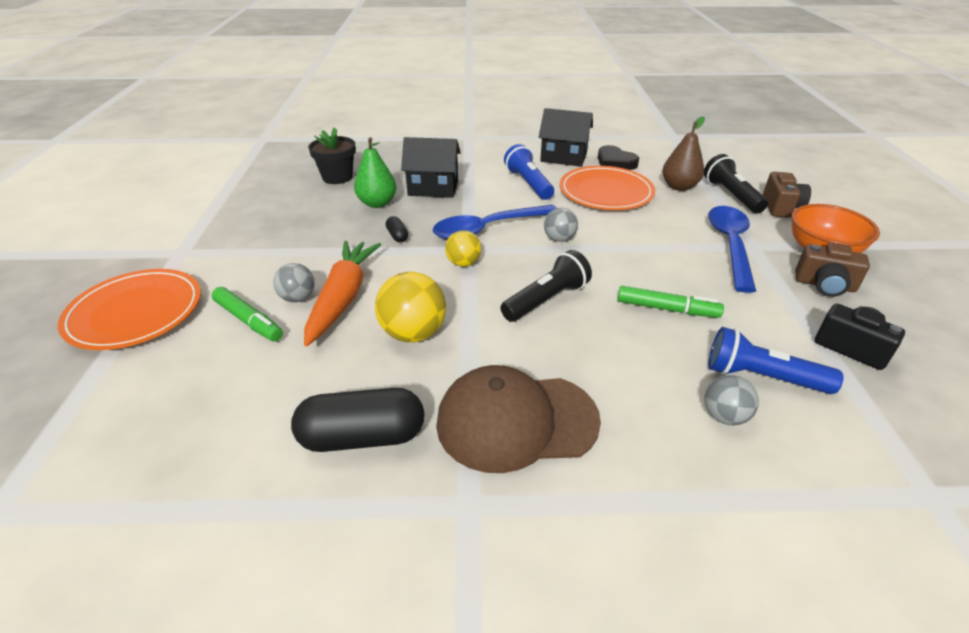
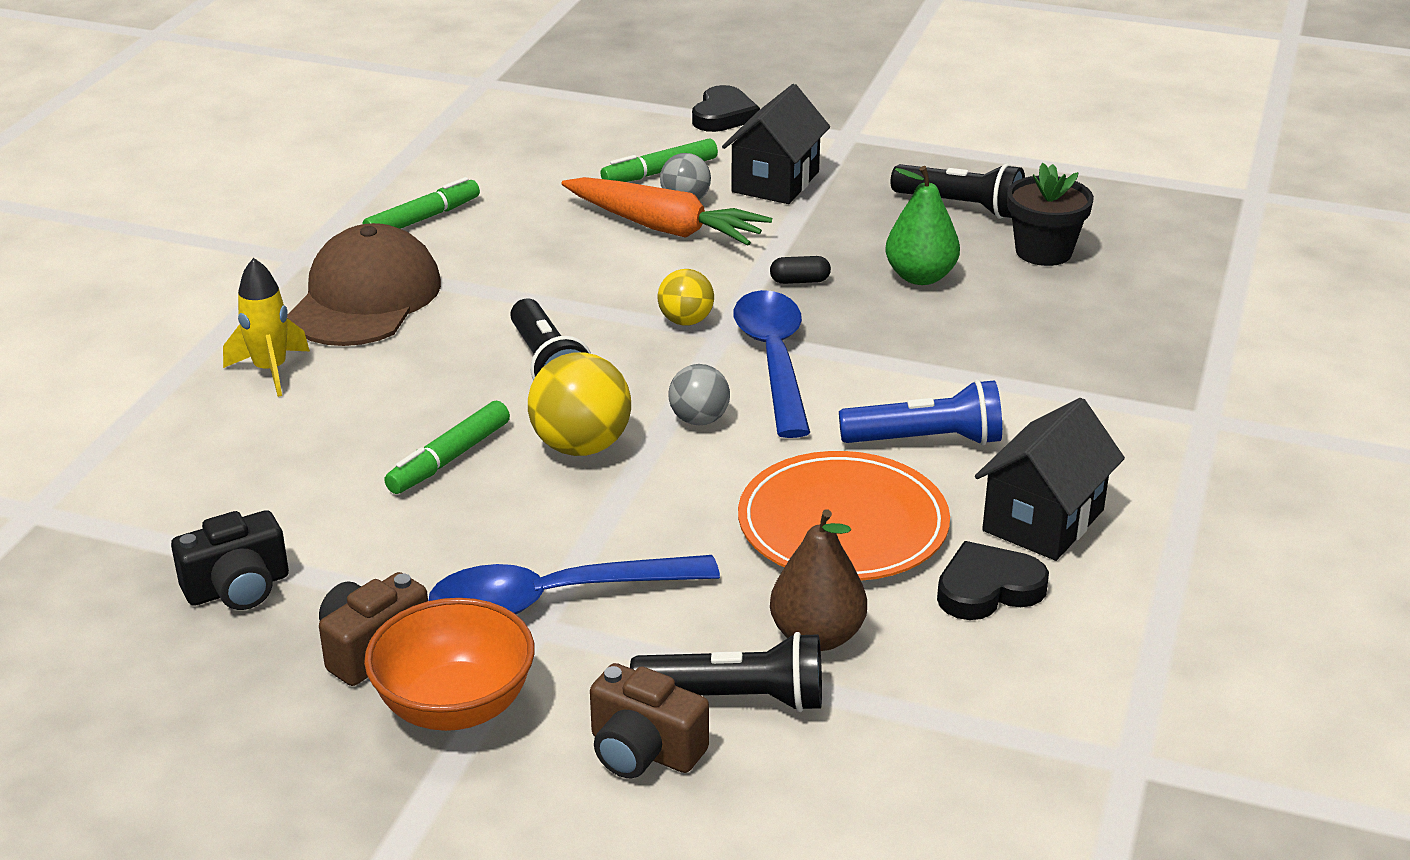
camera: 110 degrees right, 5 degrees down
(135, 312) = (723, 115): orange plate -> black heart
(288, 203) = (960, 206): none -> black flashlight
(362, 437) = (423, 219): black capsule -> green marker
(413, 333) = (556, 263): yellow ball -> yellow ball (581, 446)
(433, 188) = (955, 335): black house -> black house (775, 182)
(652, 435) = (270, 371): none -> yellow rocket
(724, 416) = (246, 426): grey ball -> none
(730, 245) = (555, 599): blue spoon -> blue spoon turned 135 degrees clockwise
(761, 377) = (268, 480): blue flashlight -> none

